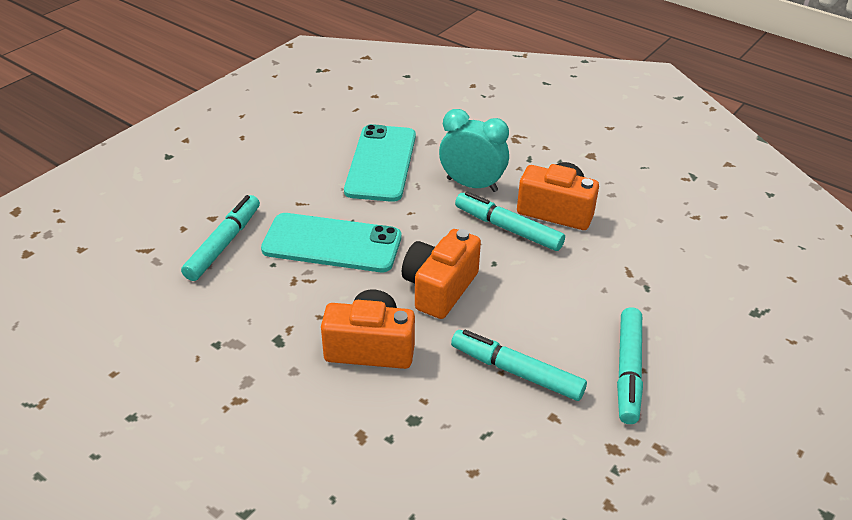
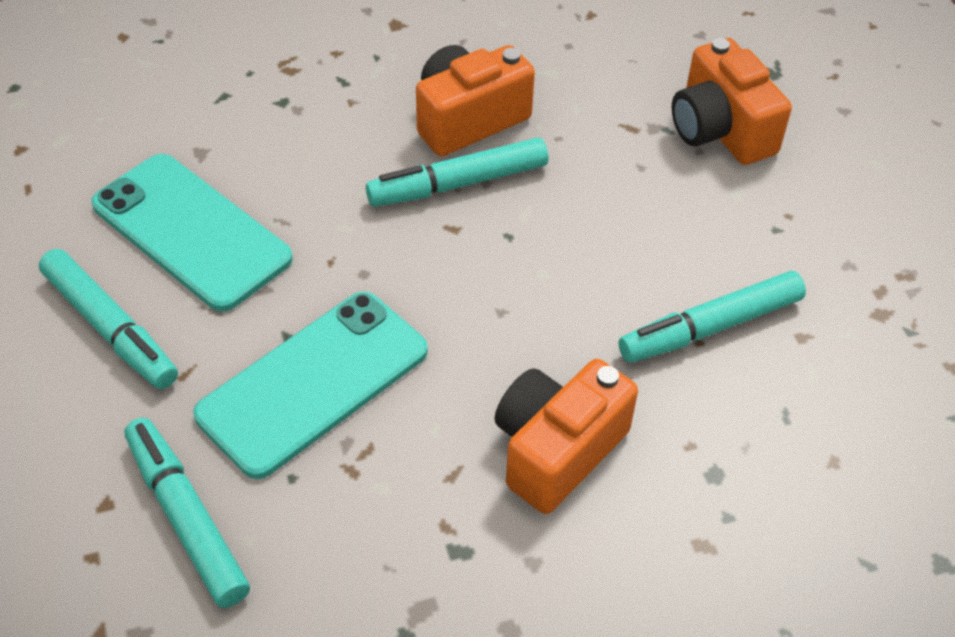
camera: 55 degrees left, 10 degrees up
(439, 288) = (508, 316): orange camera -> orange camera (720, 130)
(472, 185) = (338, 166): turquoise clock -> none
(628, 371) = (781, 229): turquoise marker -> turquoise marker (110, 328)

